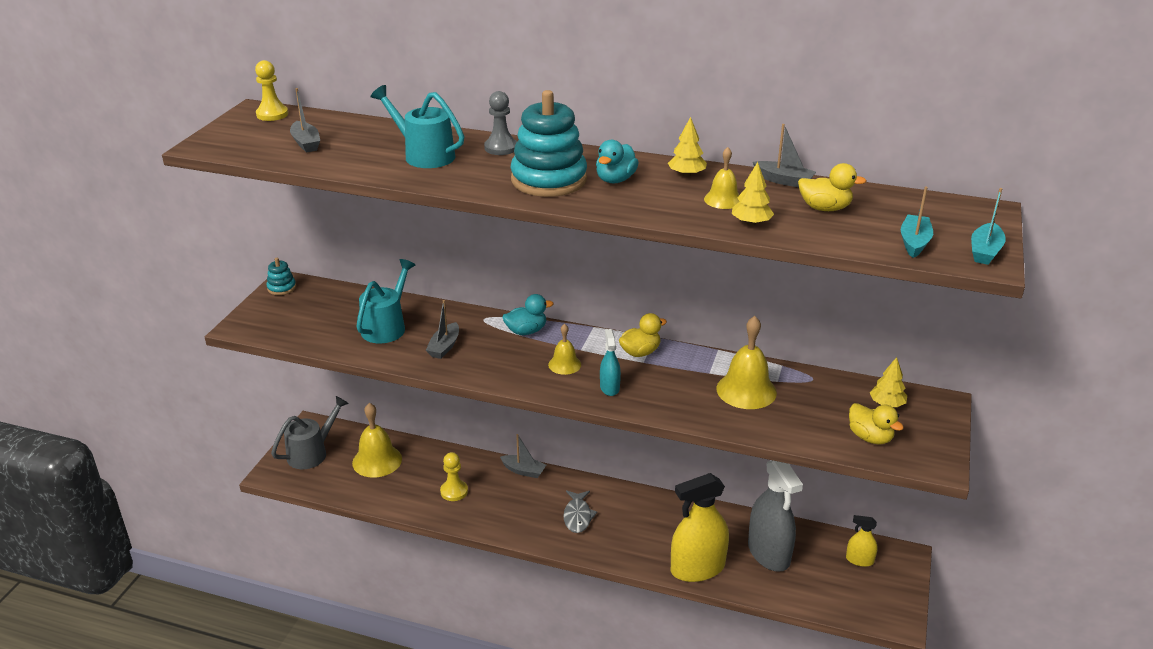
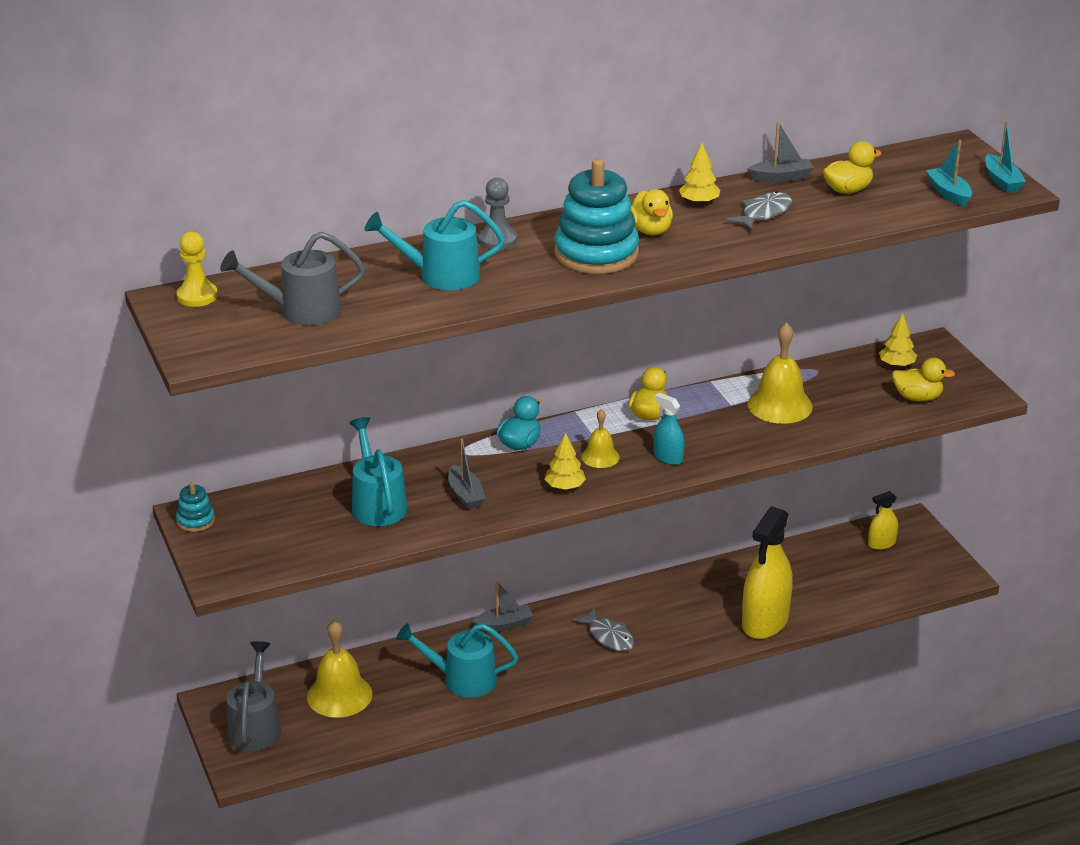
camera: 40 degrees left, 0 degrees up
(306, 143) = (300, 311): grey boat -> grey watering can
(454, 491) = (461, 679): yellow pawn -> turquoise watering can
(615, 180) = (650, 230): turquoise duck -> yellow duck
(723, 200) = (763, 213): yellow bell -> grey fish
(751, 223) = (816, 225): yellow tree -> yellow tree (565, 487)
(768, 553) = (806, 577): grey spray bottle -> none

